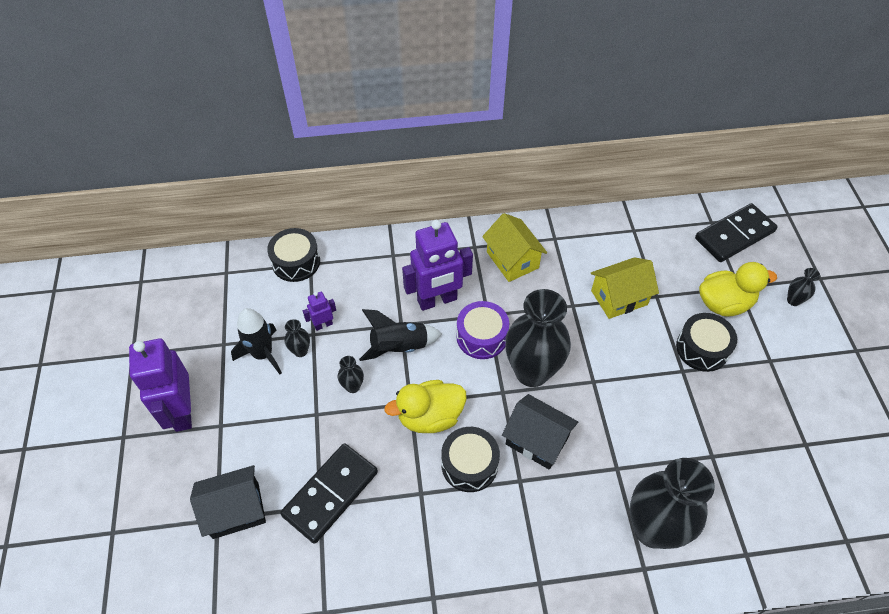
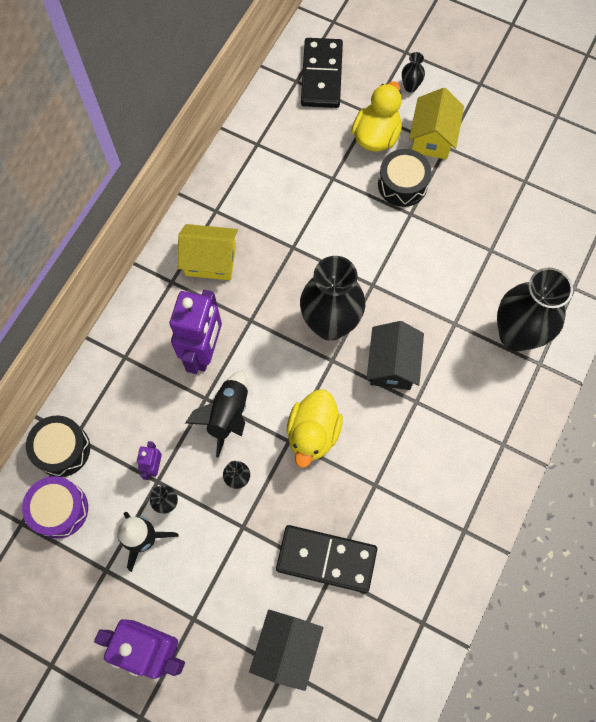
camera: 55 degrees left, 15 degrees up
(330, 494) = (326, 559): black domino -> black domino turned 60 degrees counterclockwise
(469, 464) = (377, 430): black drum -> none
(482, 337) = (268, 340): purple drum -> purple drum (59, 509)
(537, 440) = (392, 364): black house -> black house turned 60 degrees counterclockwise
(619, 298) = (312, 207): yellow house -> yellow house (432, 137)

